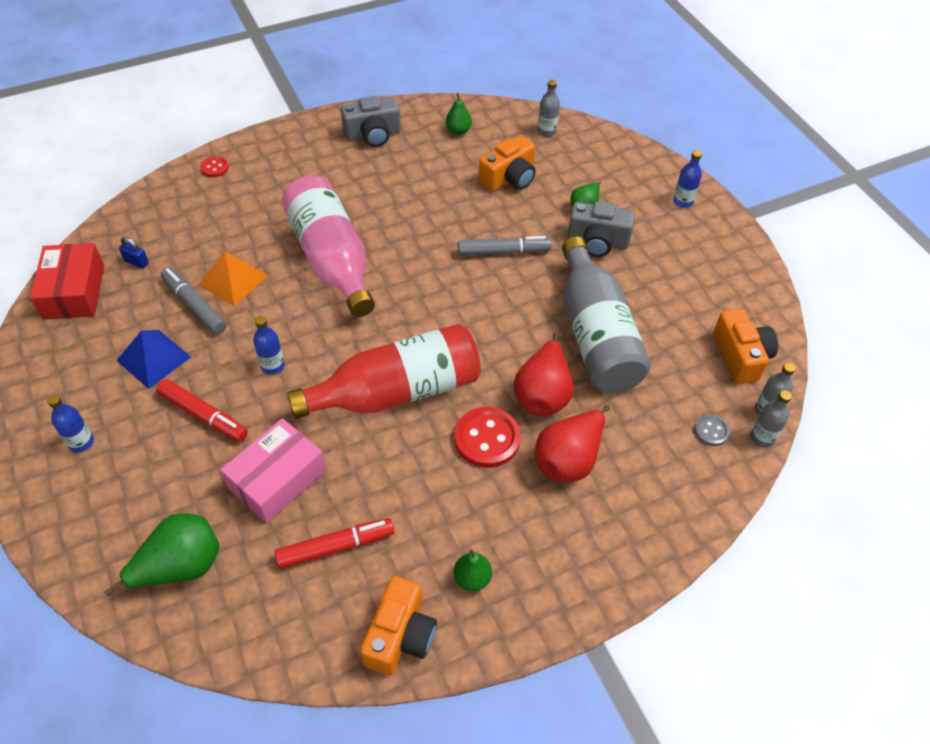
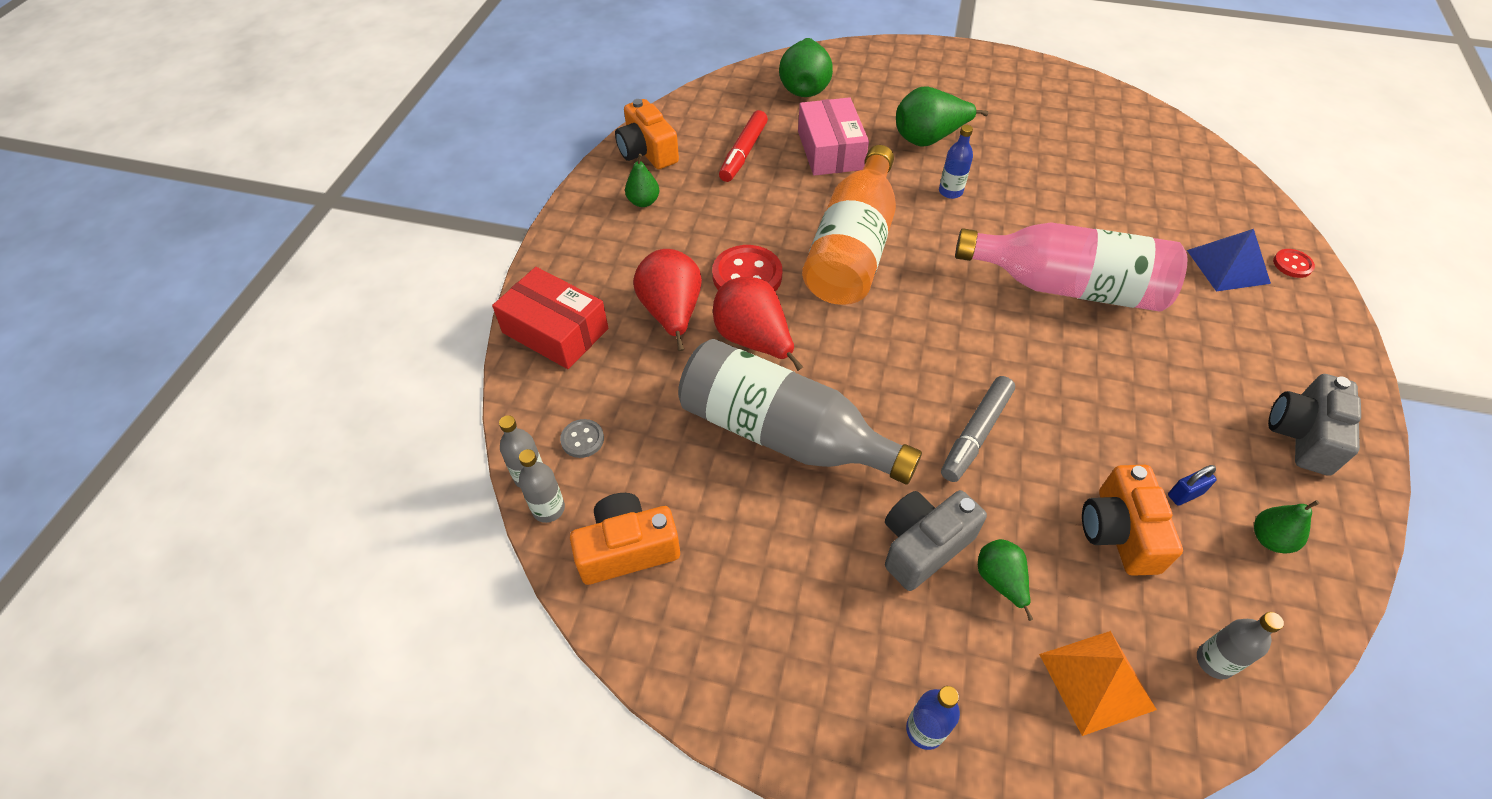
camera: 130 degrees right, 0 degrees up
(74, 291) = (1136, 121): red box -> red box (555, 330)
(81, 442) = (955, 80): blue bottle -> none
(136, 262) = (1154, 164): blue padlock -> blue padlock (1185, 494)
(154, 358) = (1015, 135): blue pyramid -> blue pyramid (1227, 266)
(194, 305) = (1065, 176): grey marker -> none
(204, 415) = (928, 139): red marker -> green pear
(233, 280) = (1084, 210): orange pyramid -> orange pyramid (1096, 681)
(397, 391) = (852, 248): red bottle -> orange bottle
(741, 356) = (627, 549): orange camera -> orange camera turned 135 degrees clockwise

